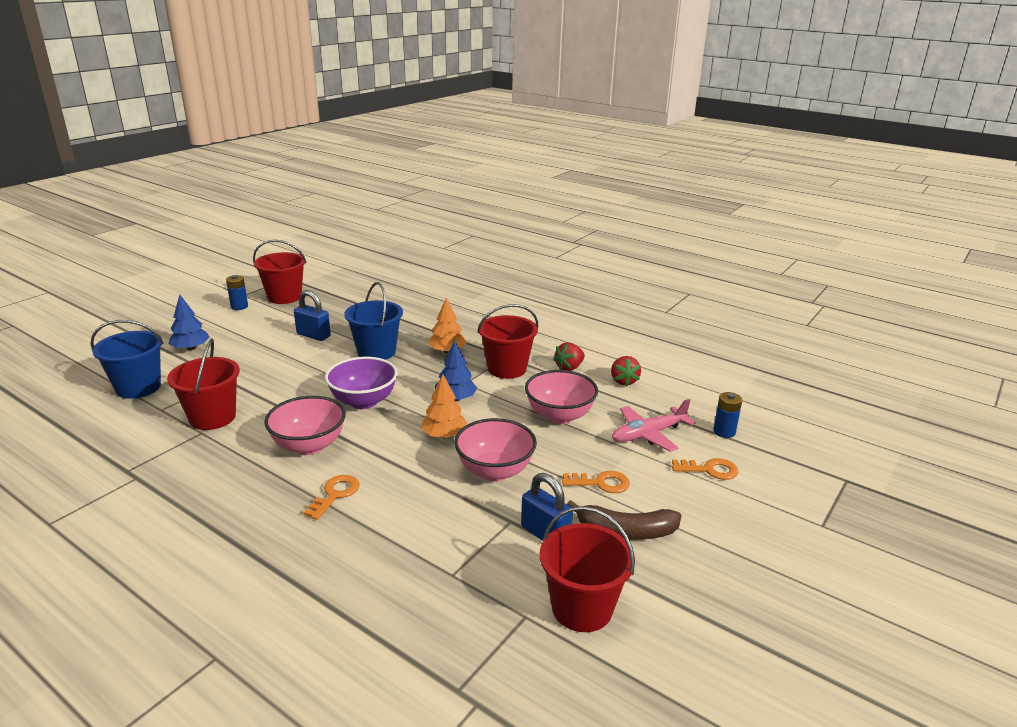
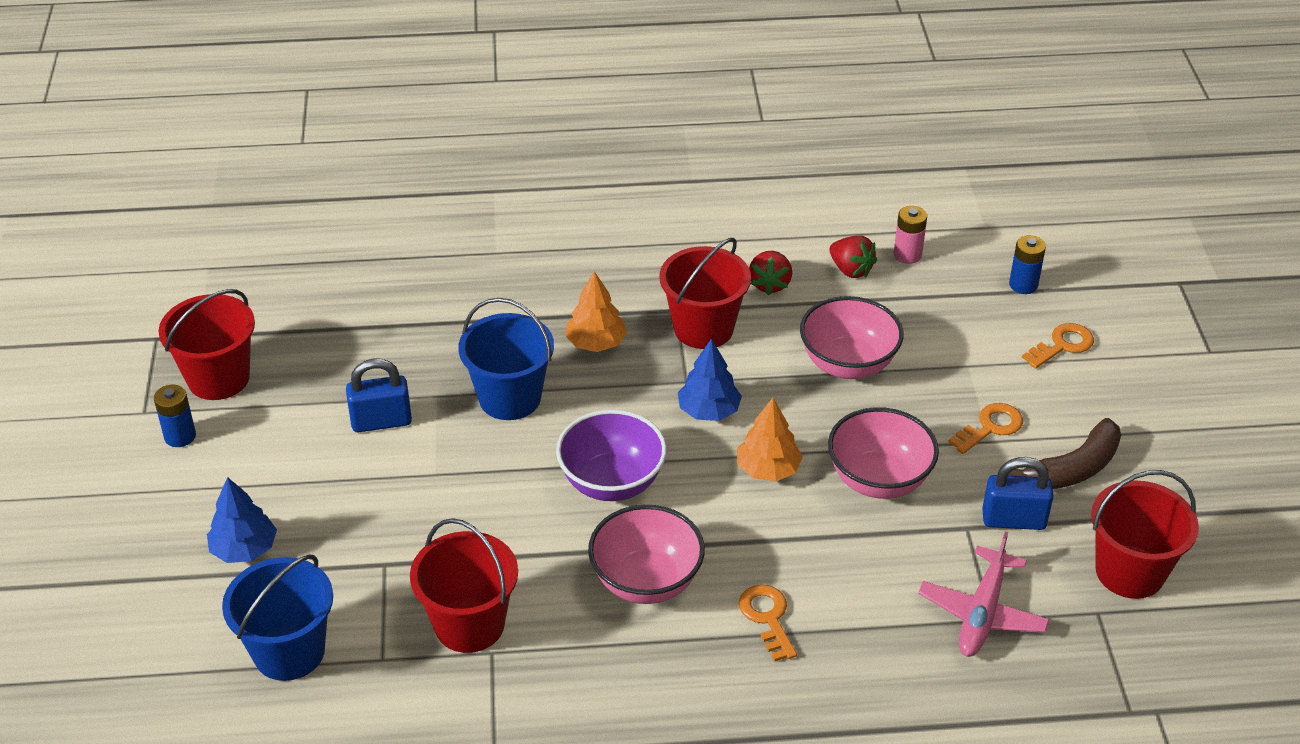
camera: 40 degrees left, 15 degrees up
(648, 434) = (961, 334): pink plane -> pink plane (982, 612)
(668, 389) = (907, 255): none -> pink battery

